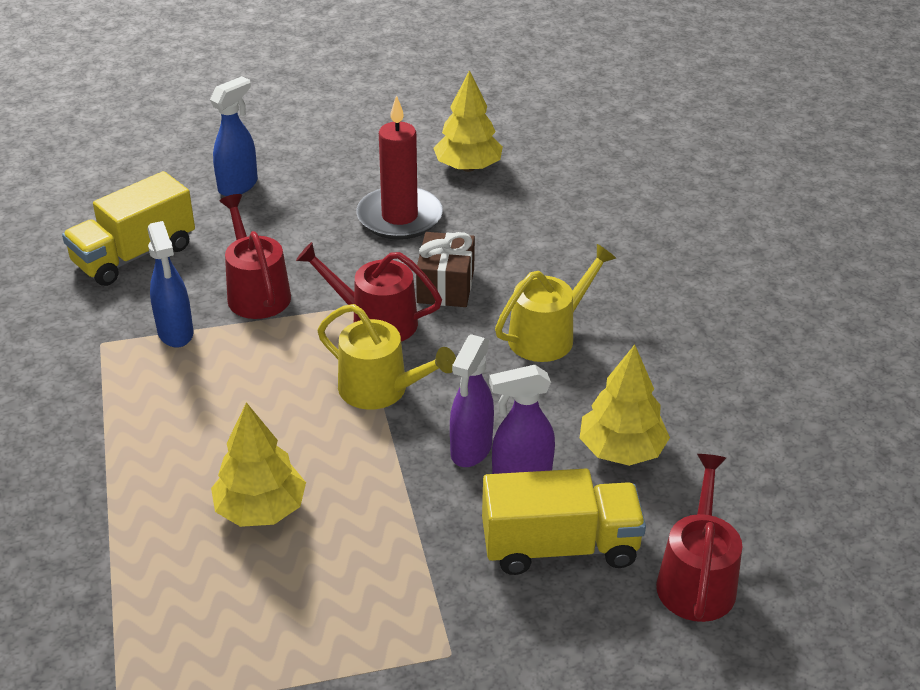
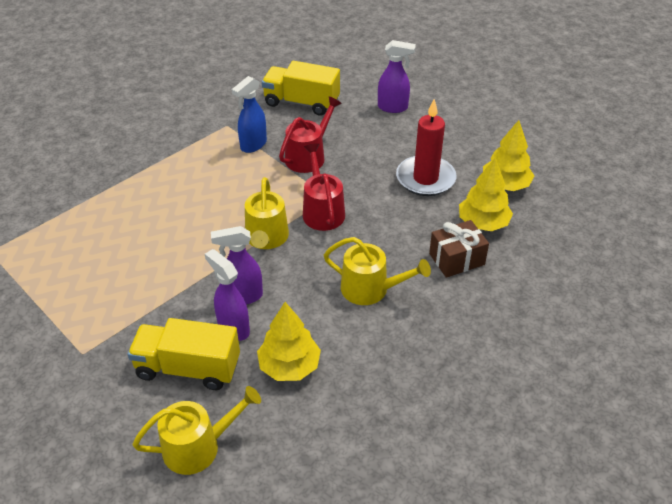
camera: 60 degrees right, 5 degrees up
(238, 186) = (393, 107): blue spray bottle -> purple spray bottle
(261, 510) = (145, 235): yellow tree -> yellow tree (483, 223)
(446, 286) = (378, 225): brown gift -> brown gift (456, 259)
(559, 546) = (188, 368): yellow truck -> yellow truck turned 135 degrees clockwise
(696, 579) = (198, 446): red watering can -> yellow watering can

